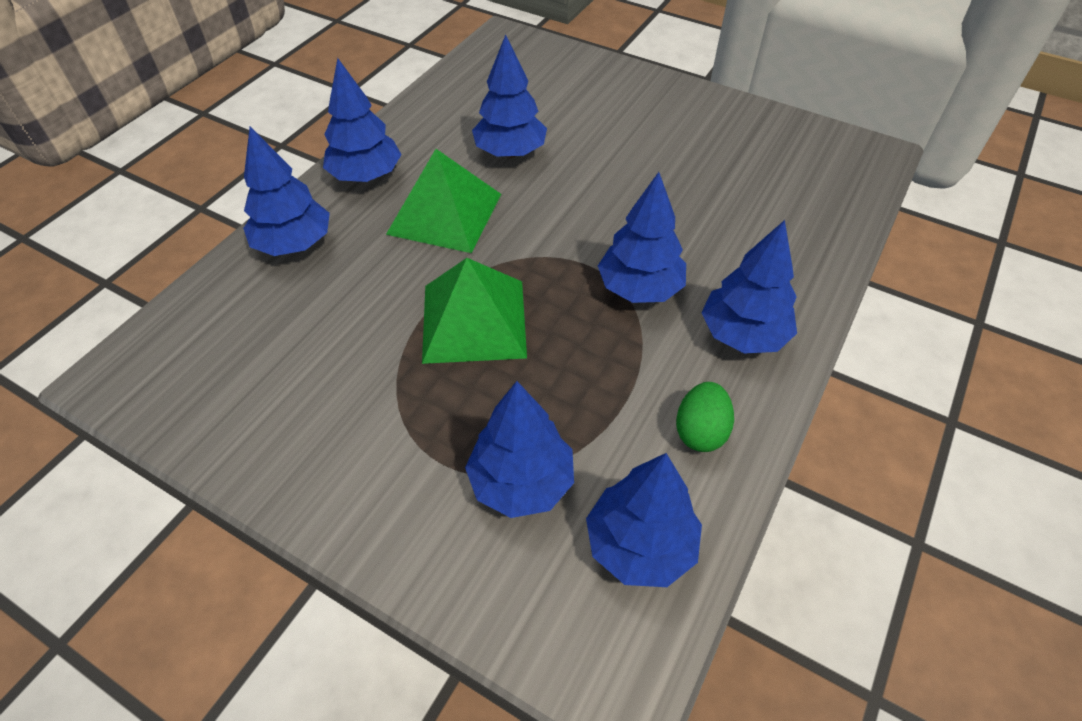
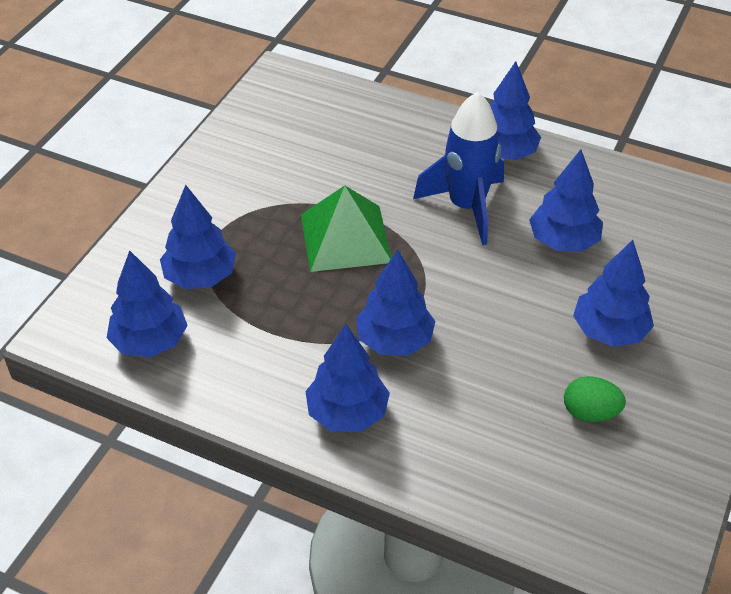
camera: 85 degrees right, 5 degrees down
(294, 244) = (413, 128): blue tree -> blue tree (609, 331)
(444, 213) = (466, 207): green pyramid -> blue rocket
(700, 431) = (244, 378): green egg -> green egg (590, 413)

